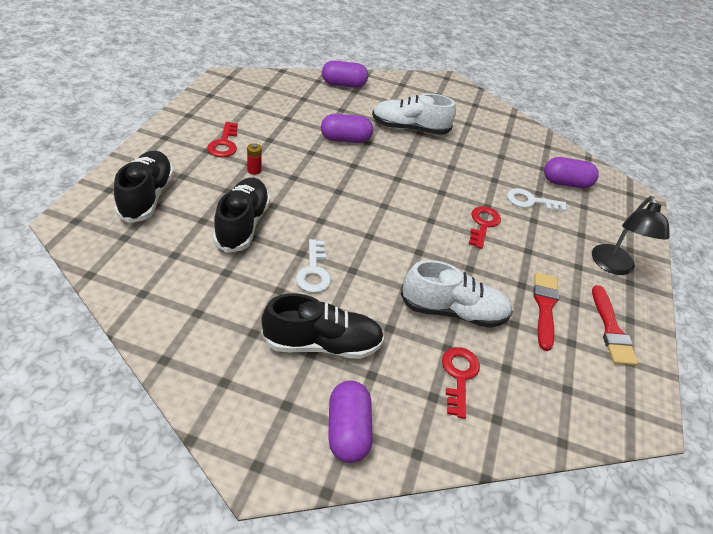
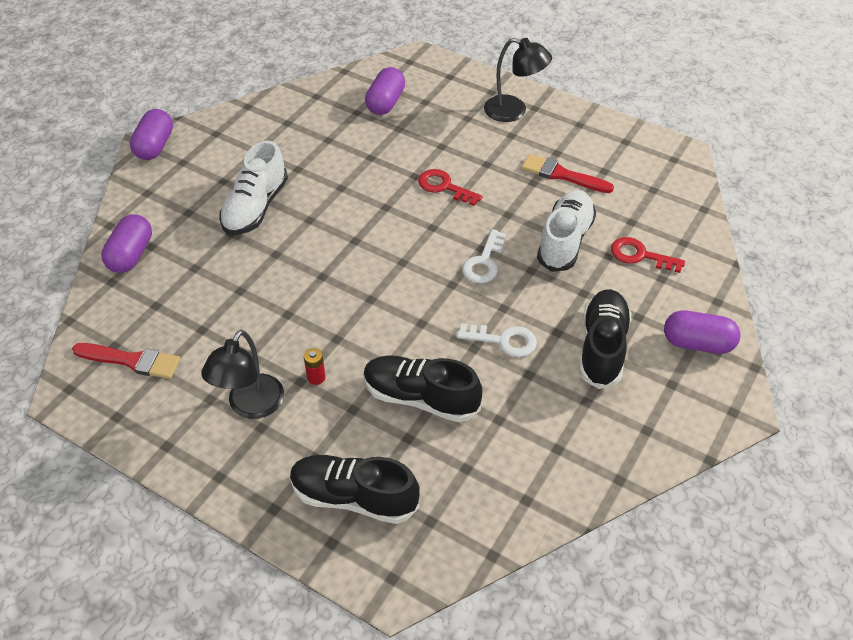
camera: 70 degrees left, 5 degrees up
(224, 144) = (250, 406): red key -> black lamp
(345, 139) = (266, 275): purple capsule -> purple capsule (155, 146)
(530, 201) = (411, 139): white key -> white key (484, 262)
(611, 329) = (590, 140): red brush -> red brush (132, 361)

